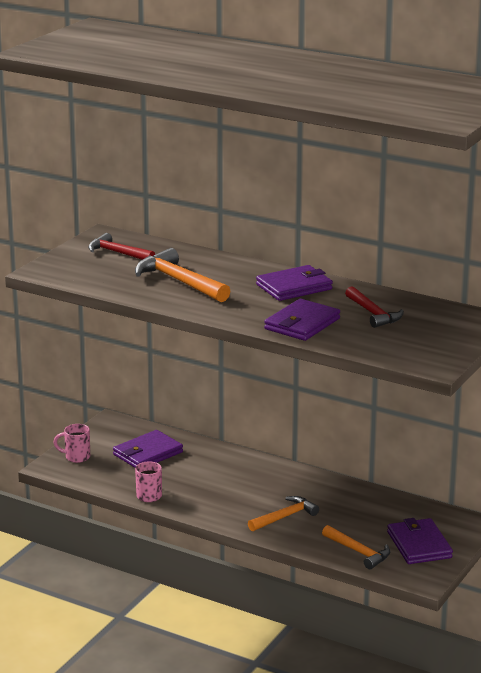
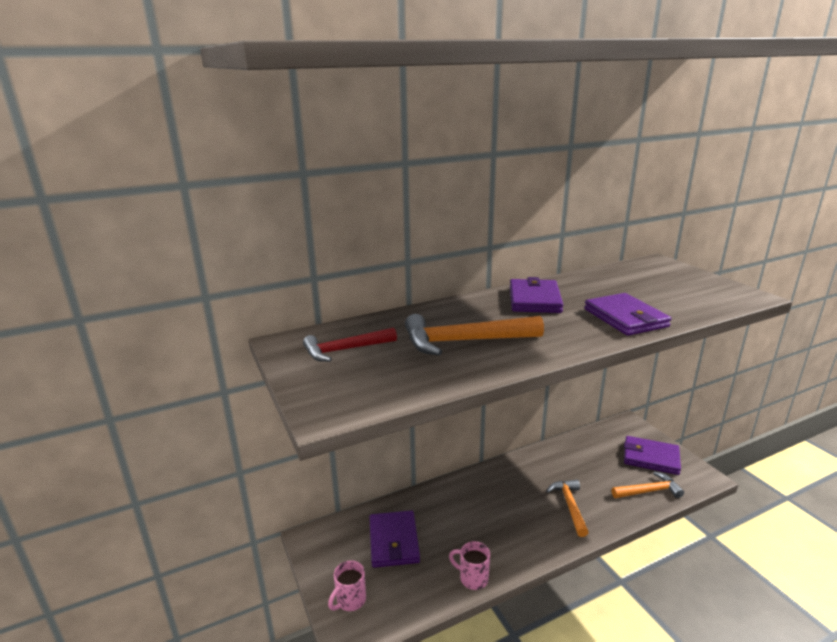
camera: 55 degrees left, 0 degrees up
(373, 314) = (622, 288): red hammer -> none

